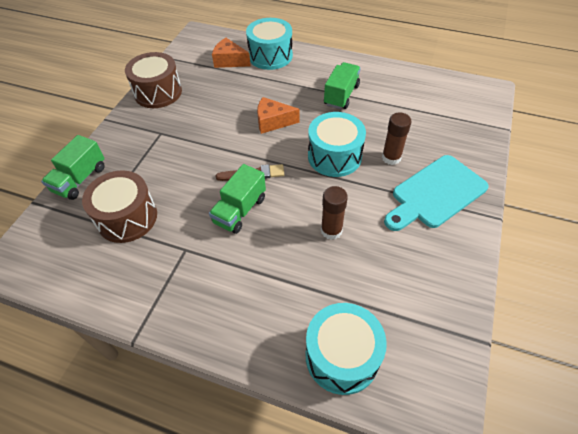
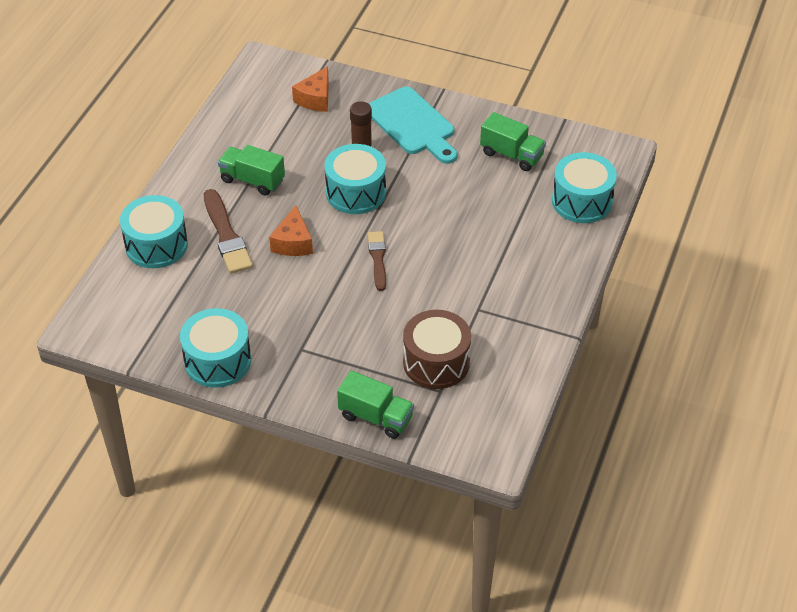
camera: 90 degrees left, 5 degrees down
(158, 92) = (218, 361): brown drum -> turquoise drum
(229, 61) = (159, 288): orange cheese -> orange cheese (315, 99)
(240, 210) = (429, 268): green truck -> green truck (511, 155)
(280, 87) = (226, 235): none -> brown brush
(331, 230) = (456, 200): brown glue stick -> none

